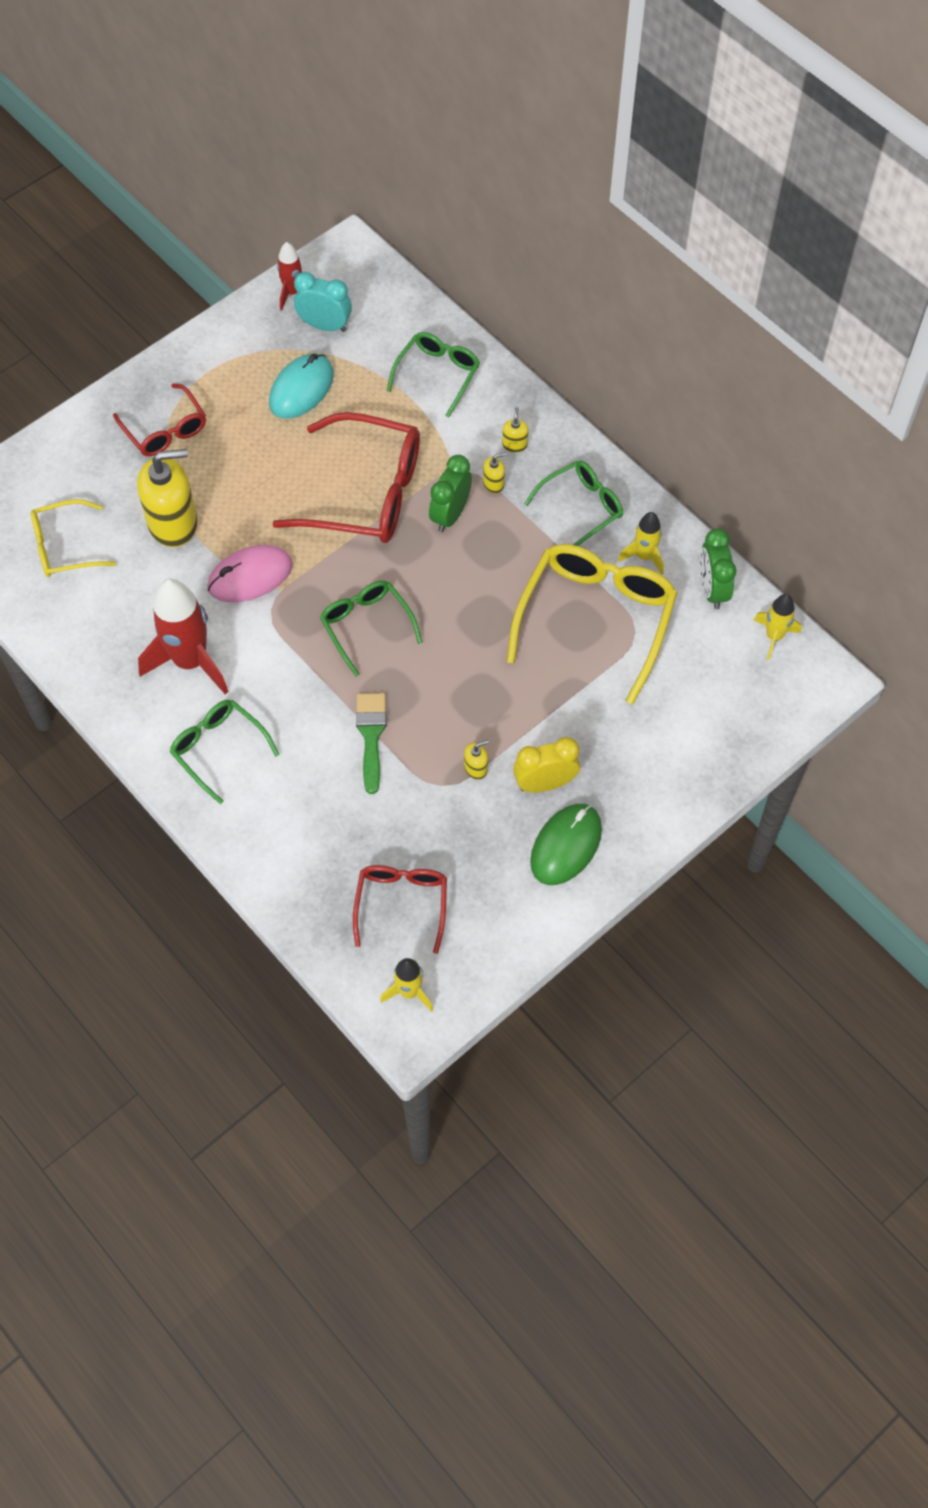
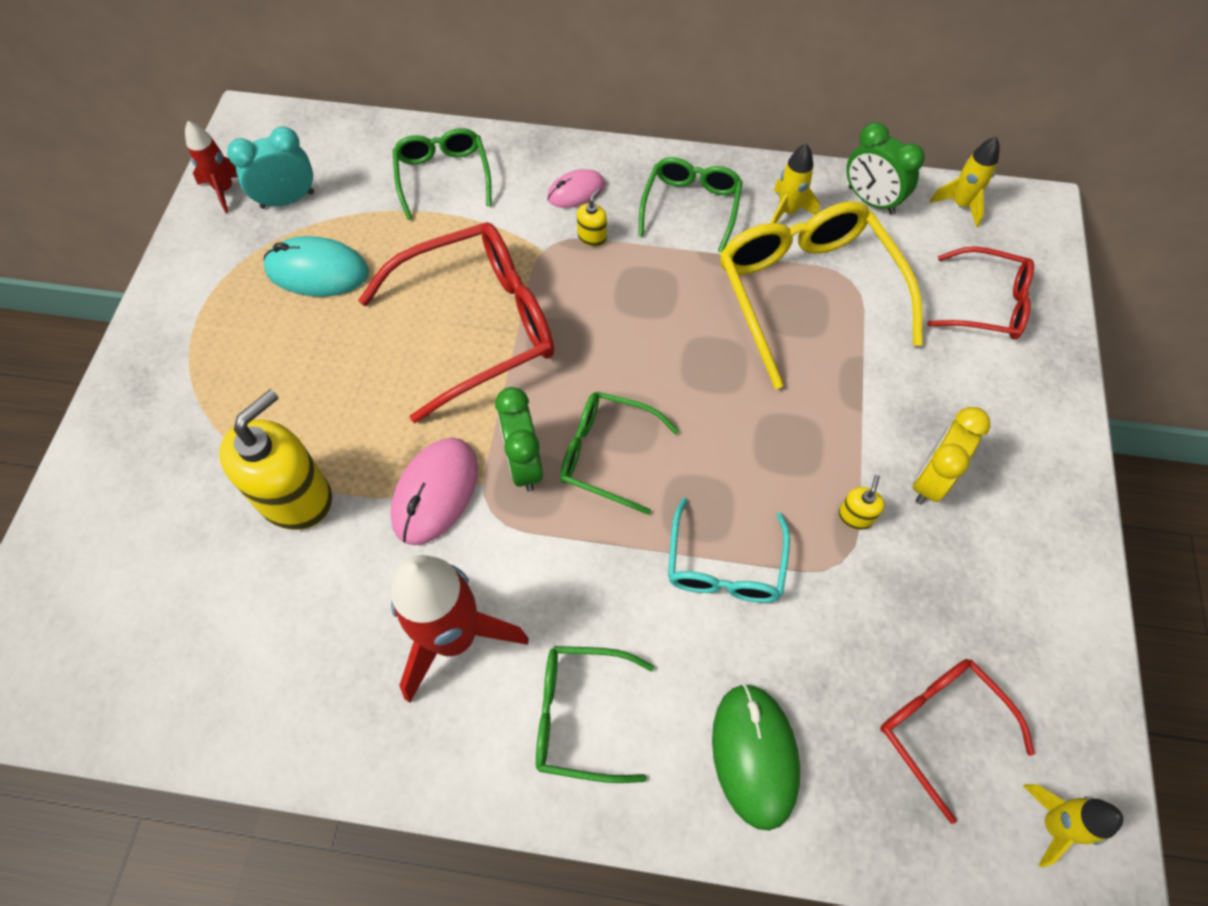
camera: 40 degrees left, 0 degrees up
(64, 547) = (182, 617): yellow glasses -> none
(165, 430) = (199, 405): red glasses -> red glasses (987, 304)
(301, 389) = (317, 271): turquoise mouse -> turquoise mouse turned 75 degrees counterclockwise
(371, 736) = (724, 565): green brush -> turquoise glasses
(450, 515) = (580, 291): green clock -> green clock (524, 464)
(514, 445) = (576, 191): yellow soap dispenser -> pink mouse
(566, 846) = (1015, 526): green mouse -> green mouse (754, 755)

